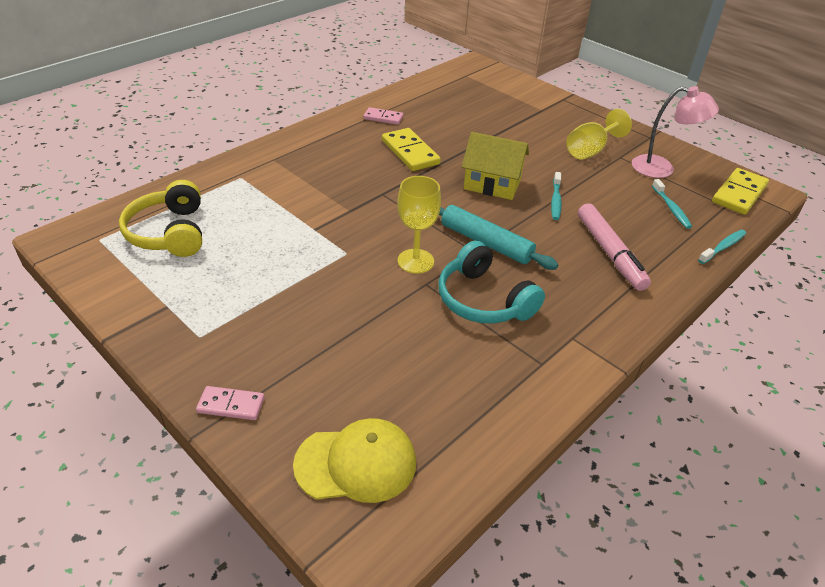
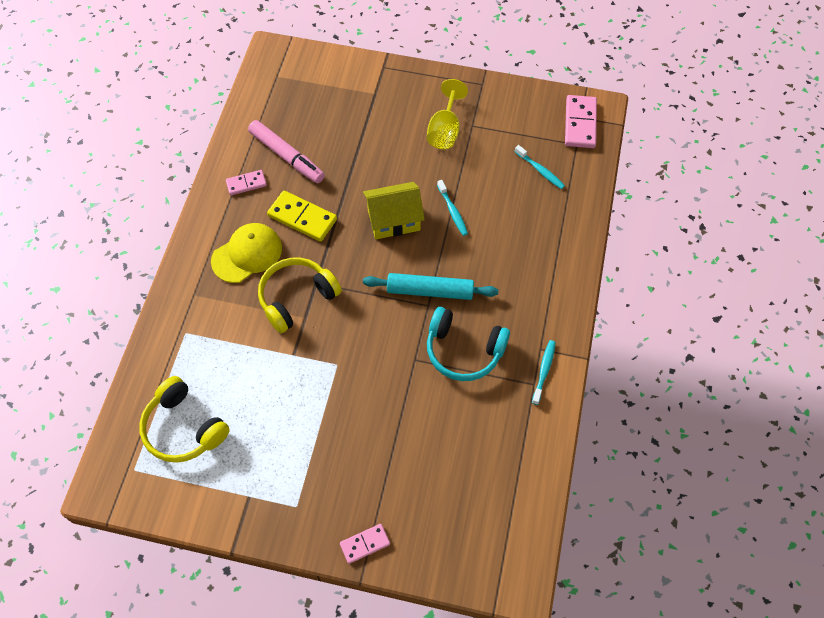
camera: 30 degrees left, 20 degrees up
(355, 196) = (297, 298): none -> yellow headphones
(356, 463) = (473, 533): yellow cap -> yellow cap (247, 254)
(415, 261) = (392, 341): yellow goblet -> none
(610, 253) = (522, 249): pink marker -> pink marker (287, 156)
(662, 168) = (511, 123): pink lamp -> none
(723, 247) = (594, 195): turquoise toothbrush -> turquoise toothbrush (544, 371)
(739, 194) = (580, 123): yellow domino -> pink domino

